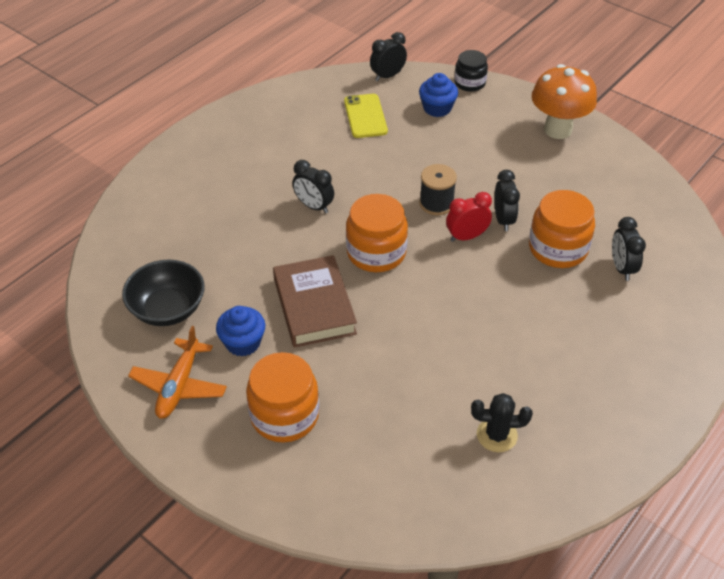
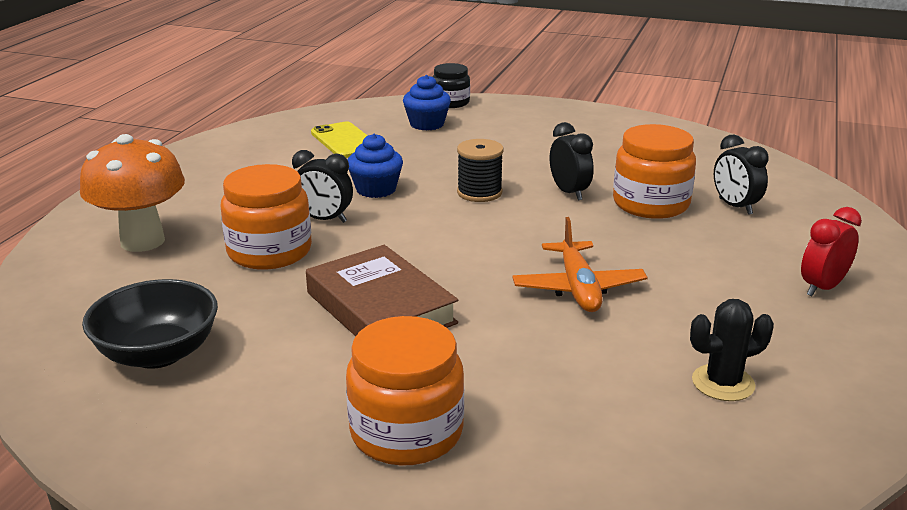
camera: 20 degrees left, 20 degrees down
(179, 385) = (215, 436): orange plane -> orange plane (578, 288)
(243, 343) = (295, 365): blue cupcake -> blue cupcake (376, 189)
(376, 252) = (433, 244): orange jar -> orange jar (269, 251)
(388, 76) = (352, 110): black clock -> none
(466, 237) = (536, 212): red clock -> red clock (822, 287)
(557, 130) = (573, 120): orange mushroom -> orange mushroom (142, 241)

